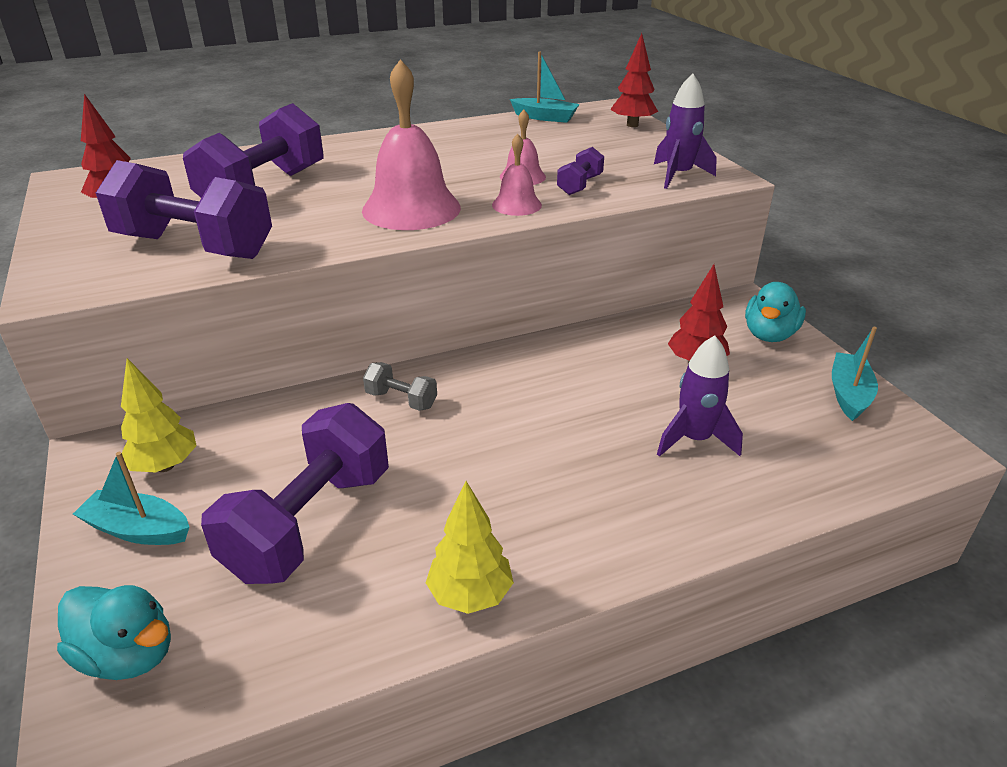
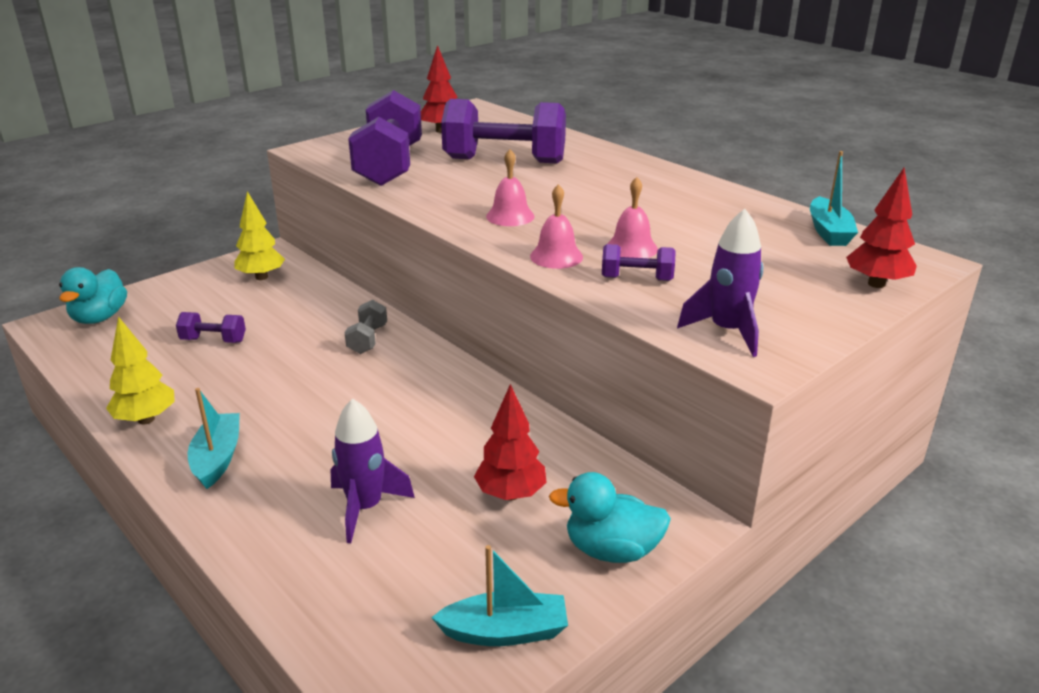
camera: 70 degrees right, 5 degrees down
(138, 529) = (200, 288): turquoise boat -> turquoise boat (217, 458)
(309, 523) = (213, 340): purple dumbbell -> purple dumbbell, size x0.45
(411, 208) = (510, 216): pink bell -> pink bell, size x0.51

